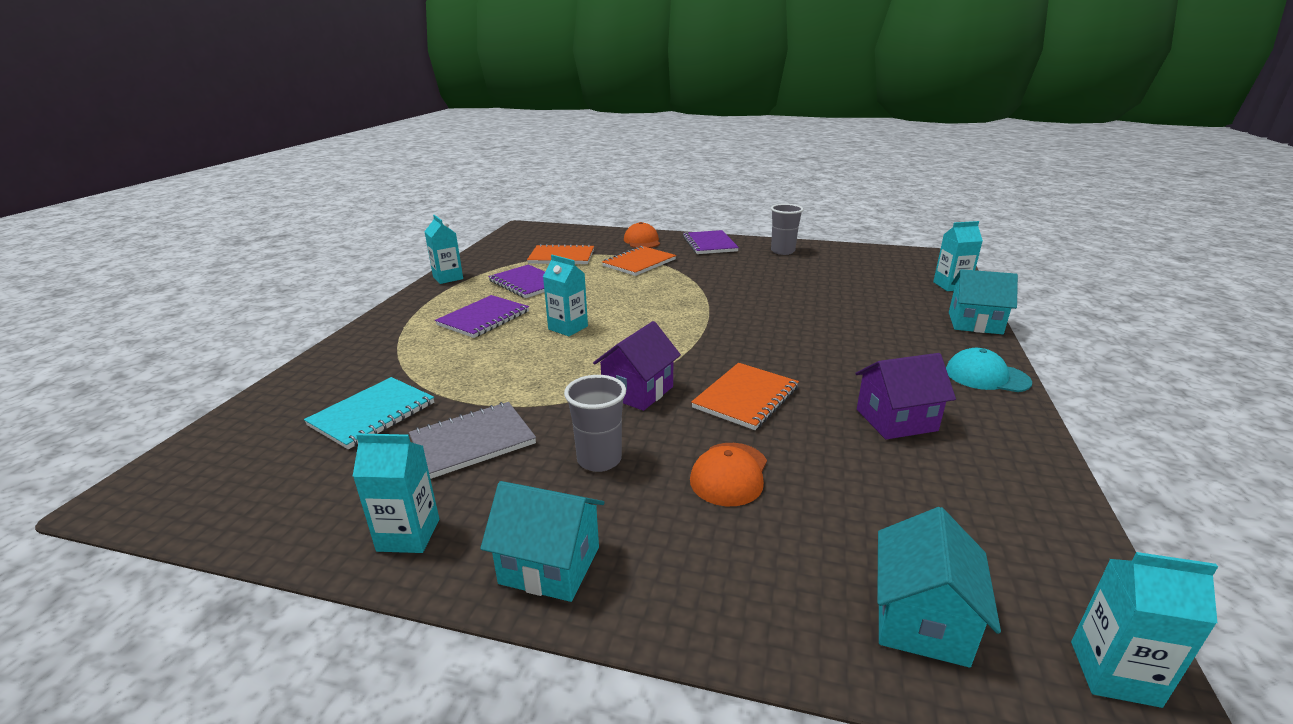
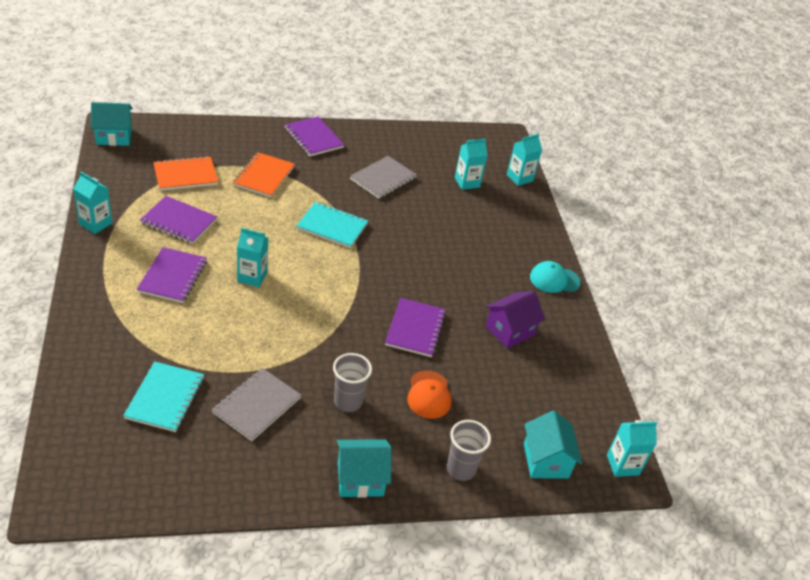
camera: 30 degrees left, 15 degrees up
(408, 535) = (268, 482): turquoise carton -> turquoise carton (467, 182)
(638, 391) = (342, 337): purple house -> none
(642, 241) = (248, 139): orange cap -> none
(689, 301) = (332, 226): none -> turquoise notebook
(746, 398) = (415, 329): orange notebook -> purple notebook
(771, 273) = (383, 179): none -> grey notebook
(782, 251) = (381, 143): grey cup -> grey cup (461, 469)
(974, 323) = (541, 223): turquoise house -> turquoise house (114, 136)

